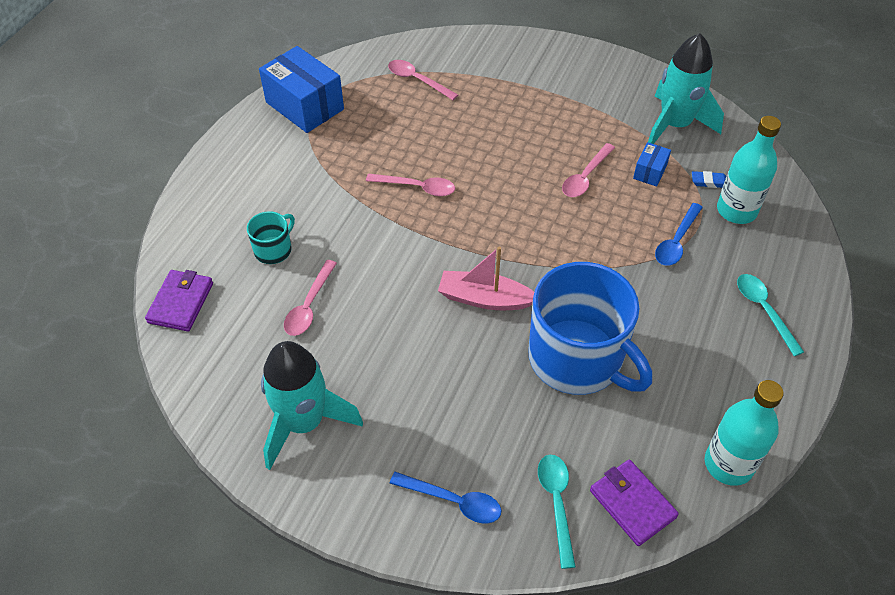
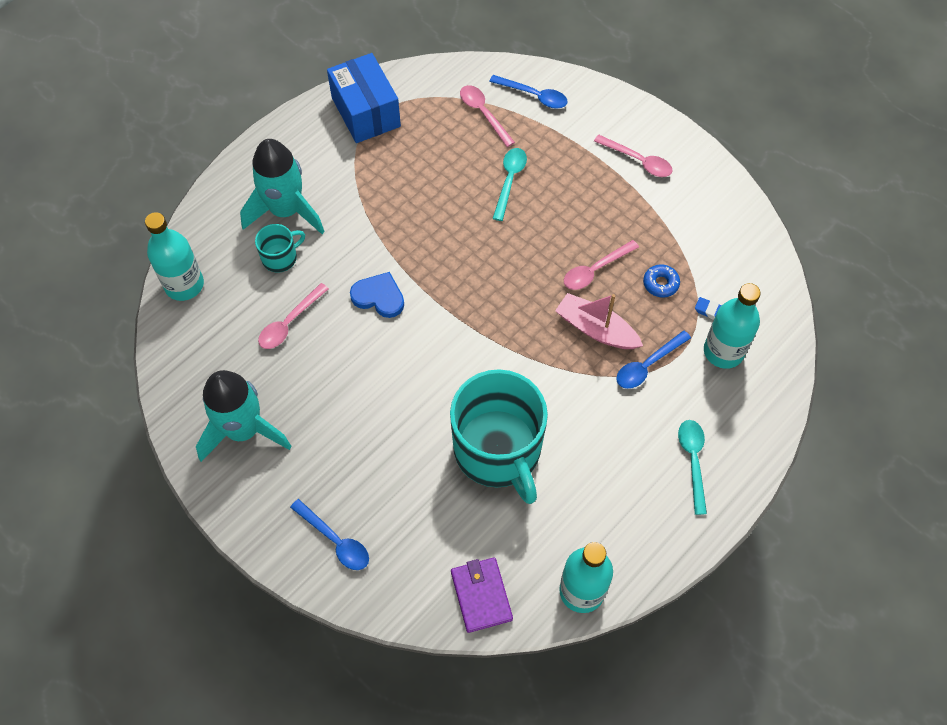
camera: 20 degrees right, 10 degrees up
(181, 302) = (184, 285): purple wallet -> turquoise bottle
(390, 256) = (379, 297): none -> blue heart
(417, 187) = (432, 233): pink spoon -> pink spoon (638, 161)
(456, 56) = (534, 96): none -> blue spoon
(484, 299) = (443, 366): pink boat -> pink boat (596, 329)
(556, 503) = (418, 572): turquoise spoon -> turquoise spoon (509, 180)
(577, 359) = (498, 450): blue mug -> turquoise mug
(650, 172) = (660, 284): blue box -> blue donut
(674, 125) = (712, 239): turquoise rocket -> turquoise rocket (286, 211)

